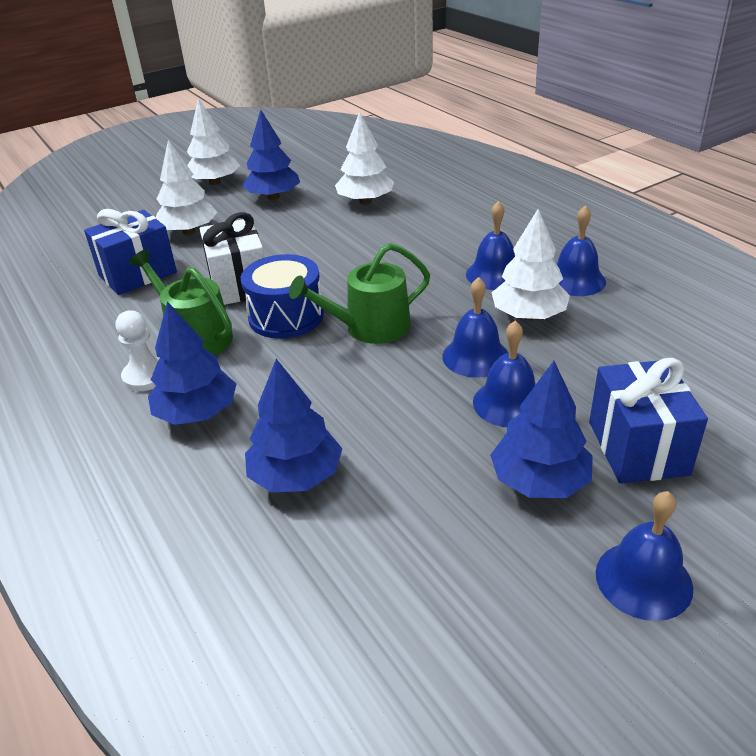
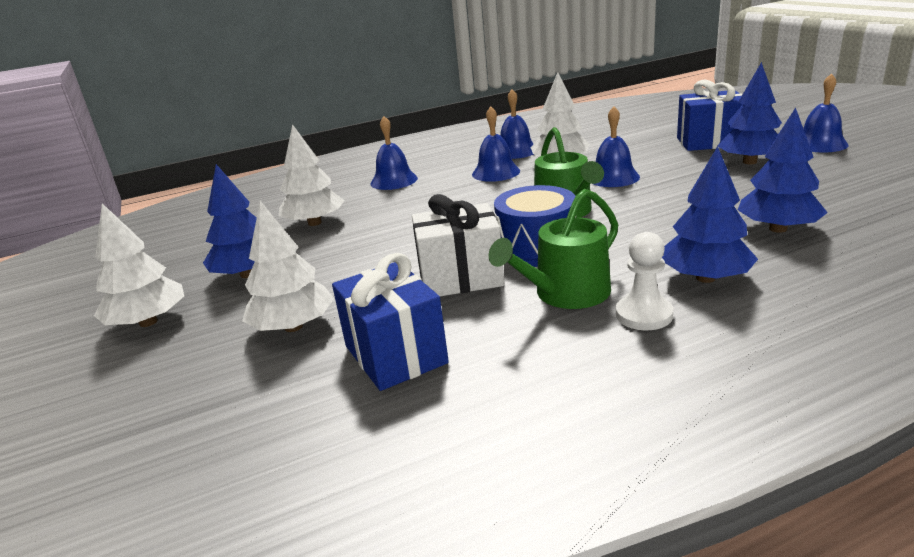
camera: 80 degrees left, 10 degrees down
(509, 403) = (670, 168): blue bell -> blue bell (394, 181)

